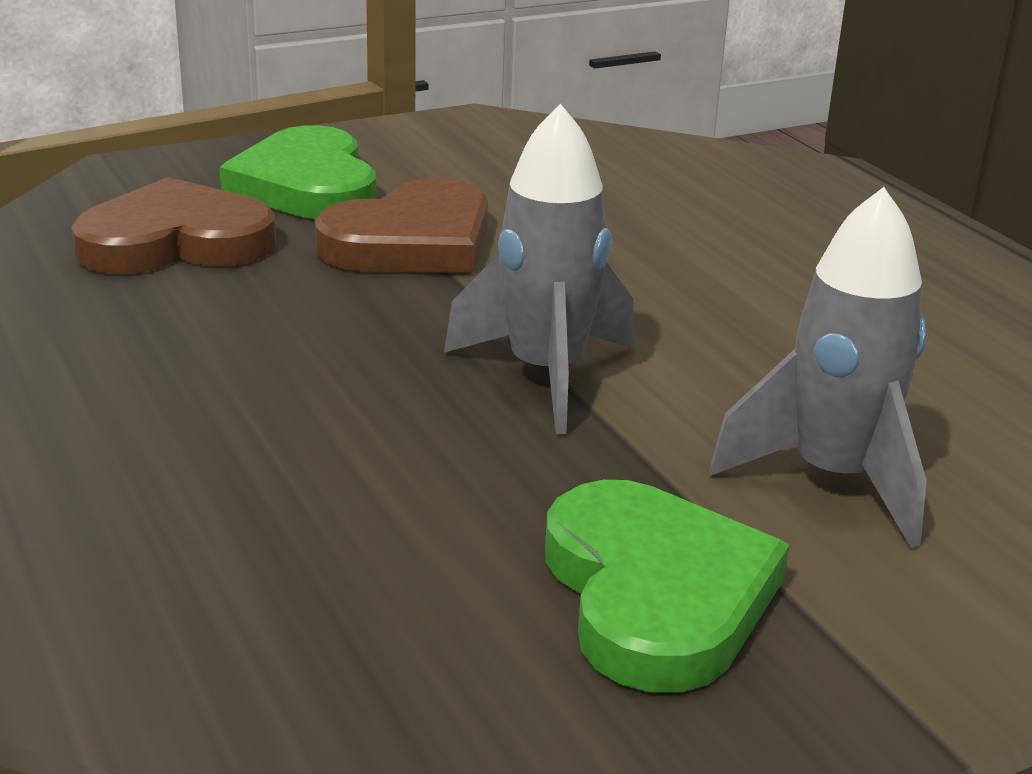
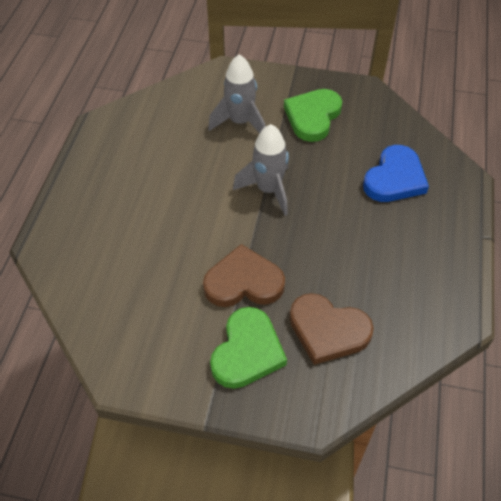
camera: 140 degrees left, 25 degrees up
(213, 534) = (394, 178): none -> blue heart

